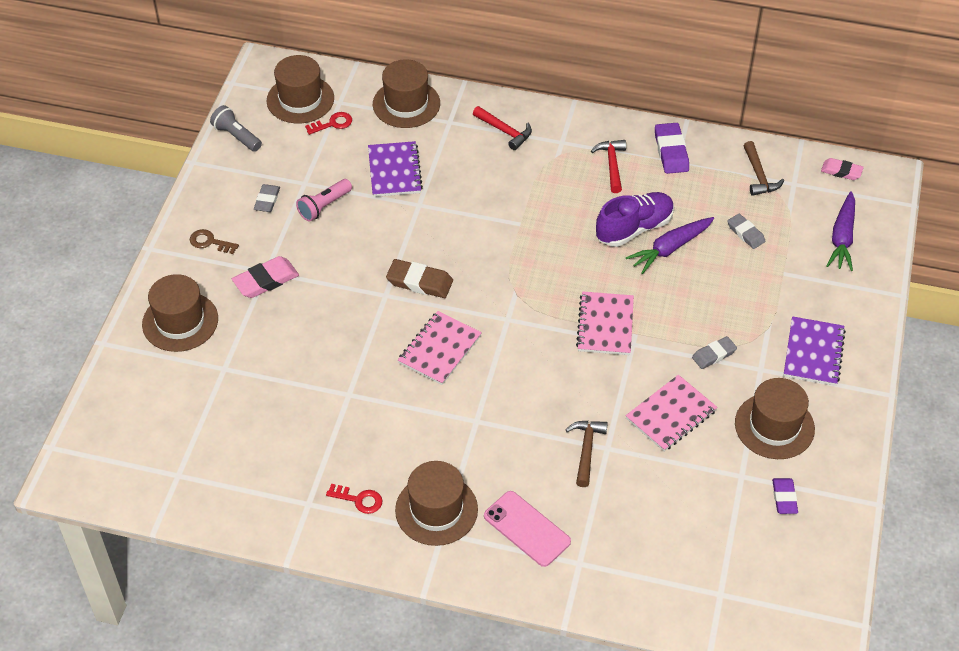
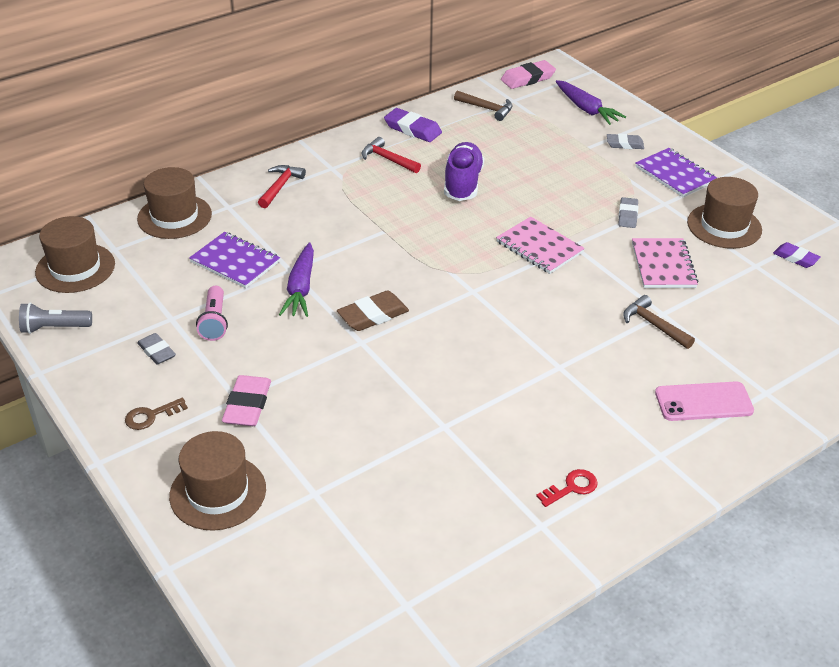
camera: 50 degrees left, 10 degrees down
(333, 123) = (131, 265): red key -> none
(436, 510) = (631, 444): brown hat -> none
(440, 349) = (459, 344): pink notebook -> none
(505, 131) = (280, 187): red hammer -> red hammer turned 60 degrees counterclockwise
(670, 248) = (503, 179): purple carrot -> purple carrot (300, 288)
(745, 233) = (532, 142): grey eraser -> grey eraser (624, 144)
(841, 171) = (528, 78): pink eraser -> pink eraser, size x1.52

